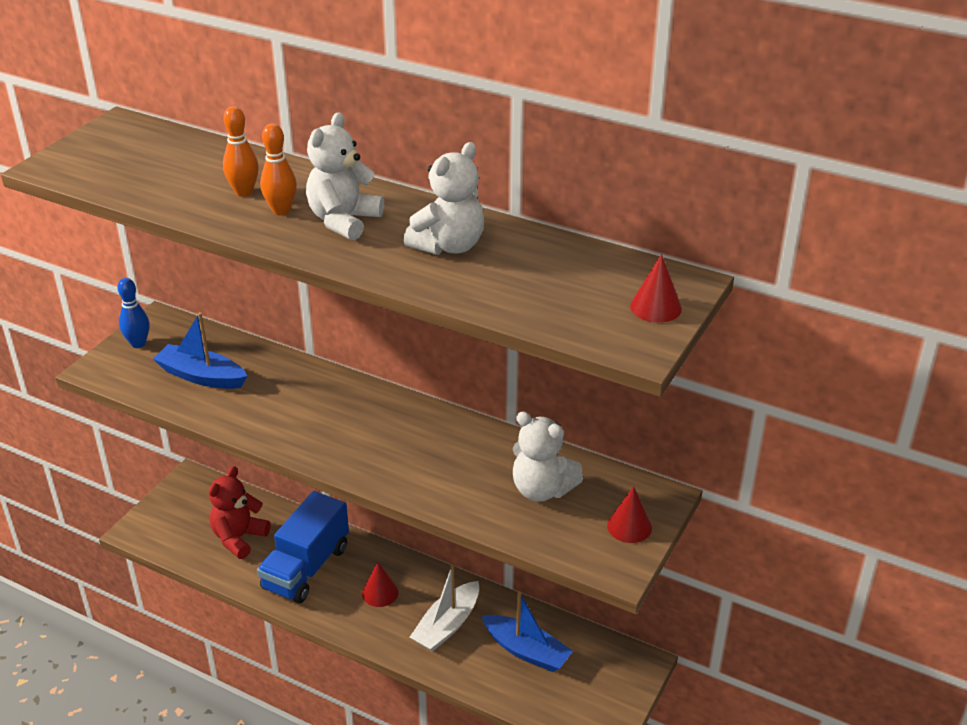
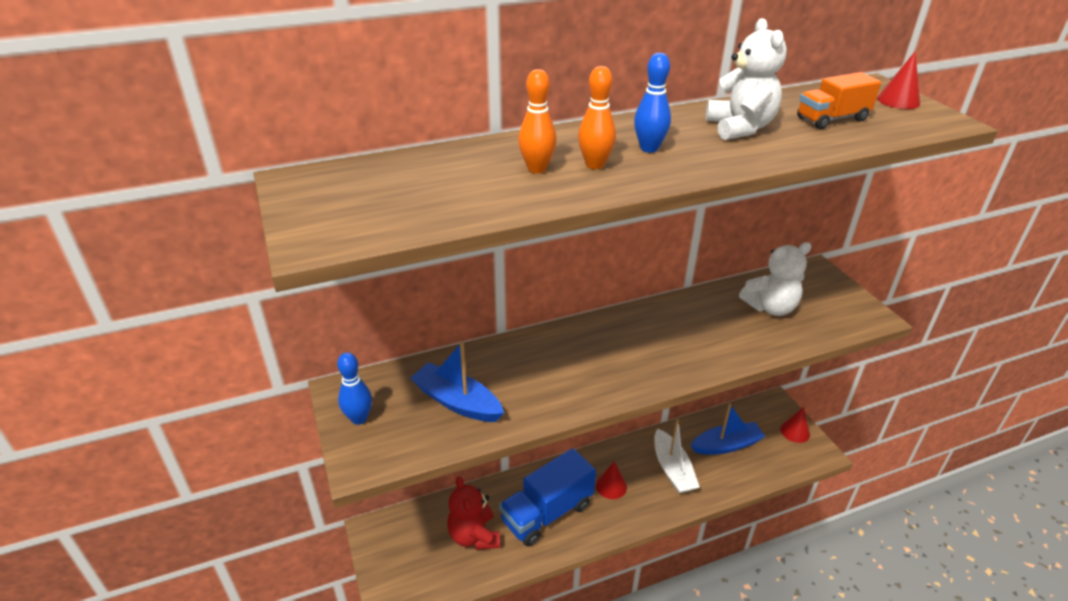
camera: 50 degrees left, 0 degrees up
(201, 376) = (457, 402): blue boat -> blue boat turned 60 degrees clockwise
(306, 568) = (547, 512): blue truck -> blue truck turned 75 degrees clockwise
(343, 221) = (649, 148): white teddy bear -> blue bowling pin
(542, 284) = (832, 119): none -> orange truck
(629, 526) = (836, 294): red cone -> red cone (795, 431)

